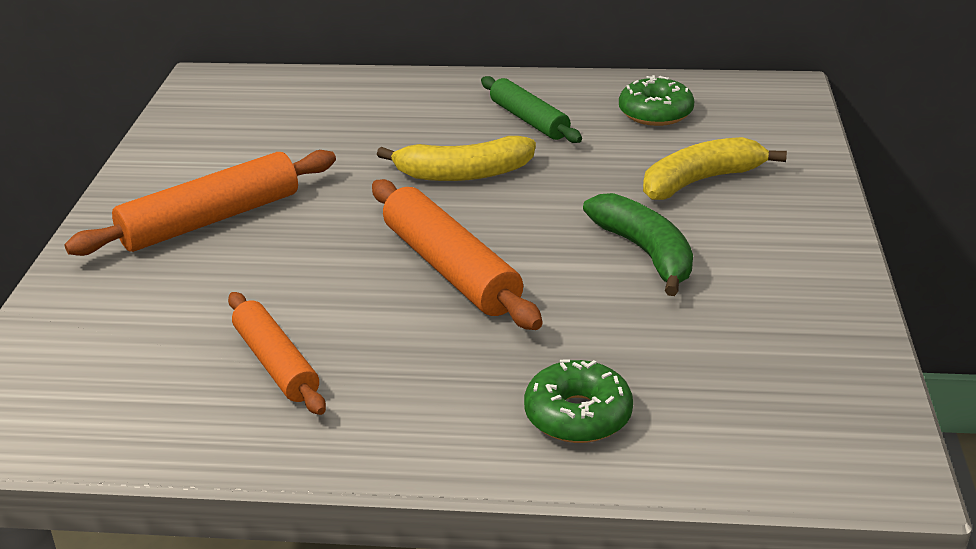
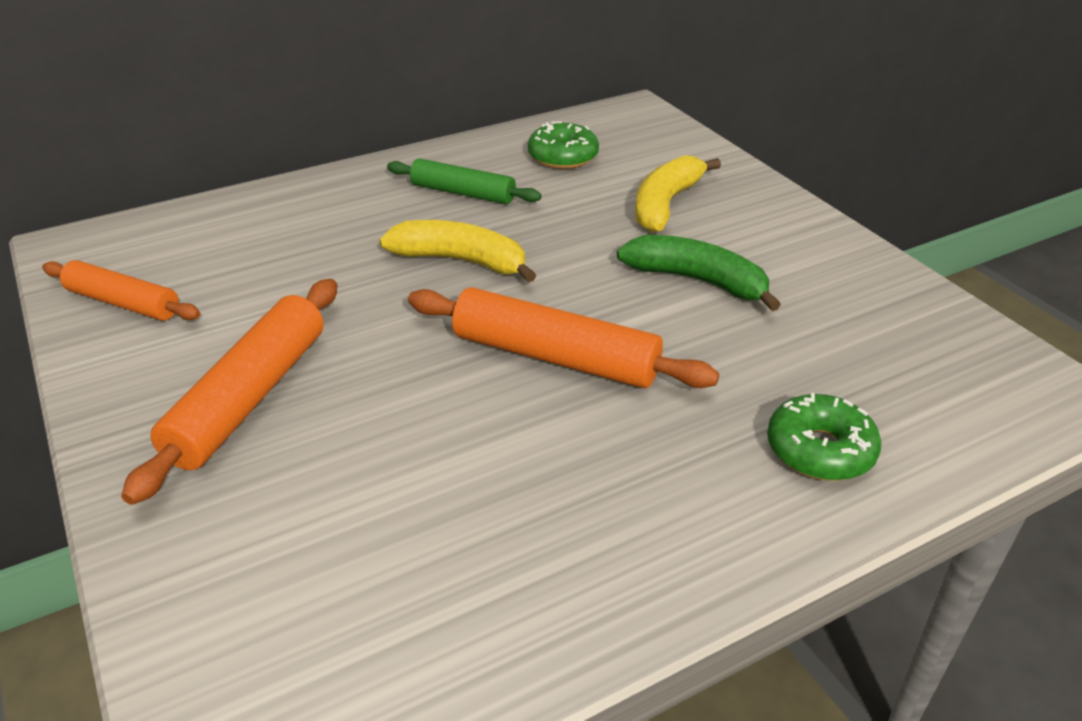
camera: 35 degrees left, 5 degrees up
(276, 363) = (499, 526): orange rolling pin -> orange rolling pin (123, 303)
(463, 173) = (461, 261): yellow banana -> yellow banana turned 120 degrees counterclockwise

